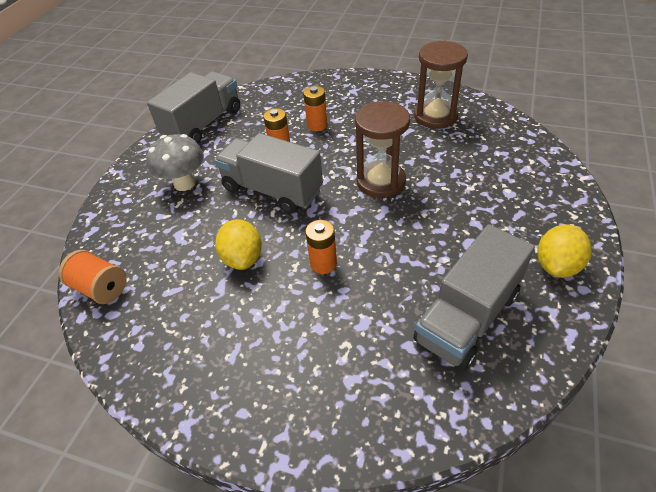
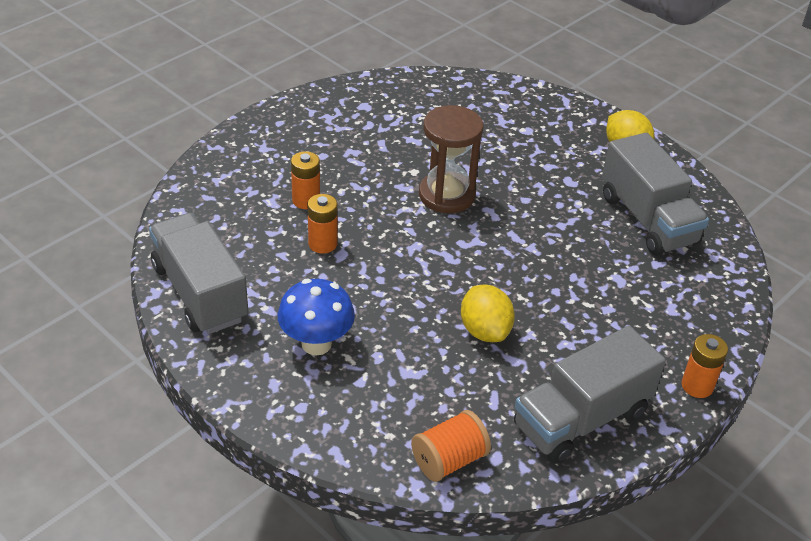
camera: 70 degrees left, 5 degrees down
(184, 183) = (316, 344): grey mushroom -> blue mushroom
(243, 258) = (485, 331): yellow lemon -> yellow lemon turned 60 degrees clockwise
(272, 190) = (394, 275): grey truck -> grey truck (581, 419)
(323, 263) = (532, 277): orange battery -> orange battery (697, 386)
(435, 116) = (376, 116): brown hourglass -> none

